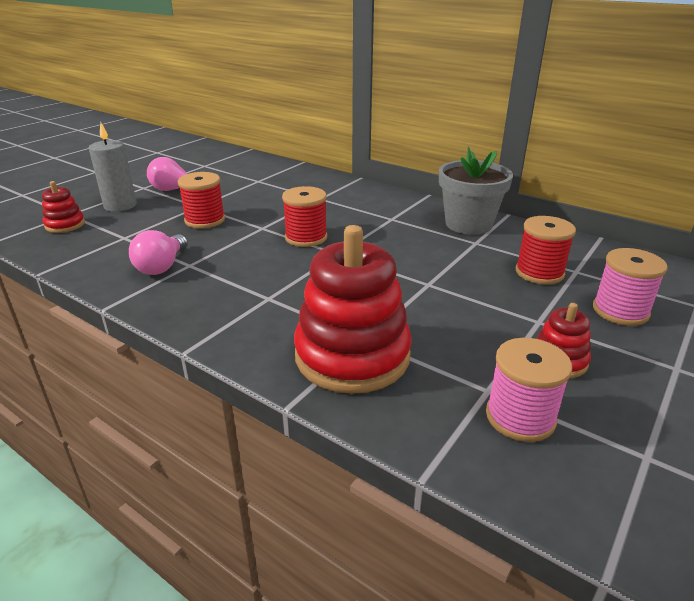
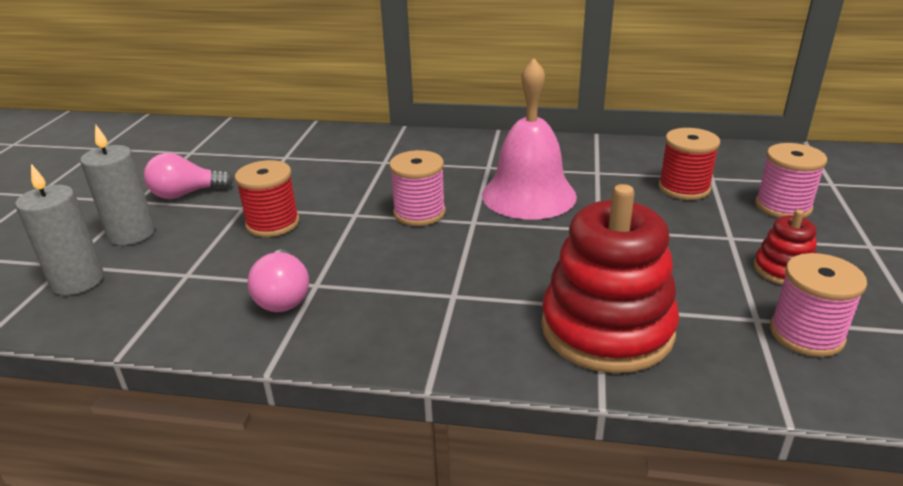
camera: 25 degrees left, 0 degrees up
(65, 225) = (77, 281): red stacking toy -> grey candle
(306, 237) = (419, 213): red spool -> pink spool
(400, 245) = (528, 195): none -> pink bell
(468, 224) = (571, 154): grey flower pot -> none

